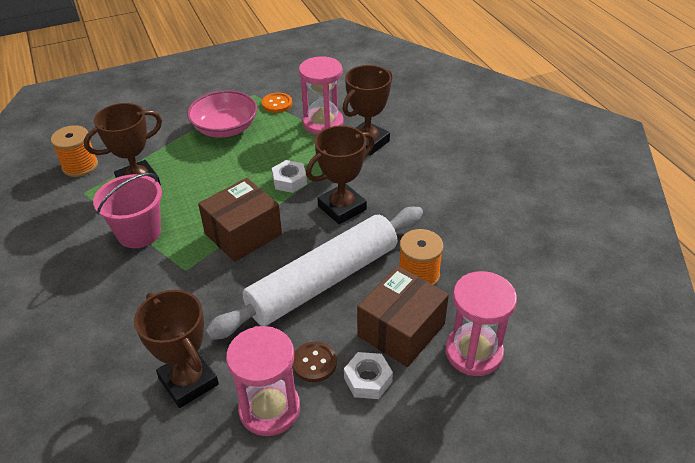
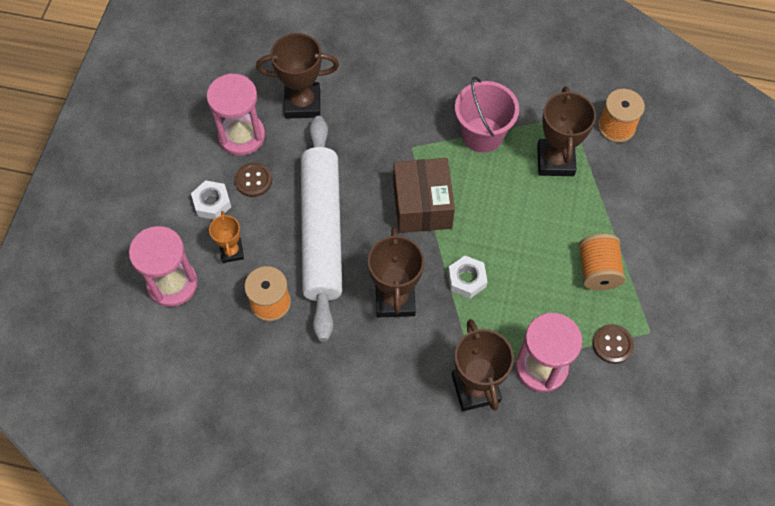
camera: 125 degrees right, 20 degrees up
(225, 128) = (597, 270): pink bowl -> orange spool
(277, 104) = (612, 344): orange button -> brown button
(401, 330) = (232, 251): brown box -> orange trophy

